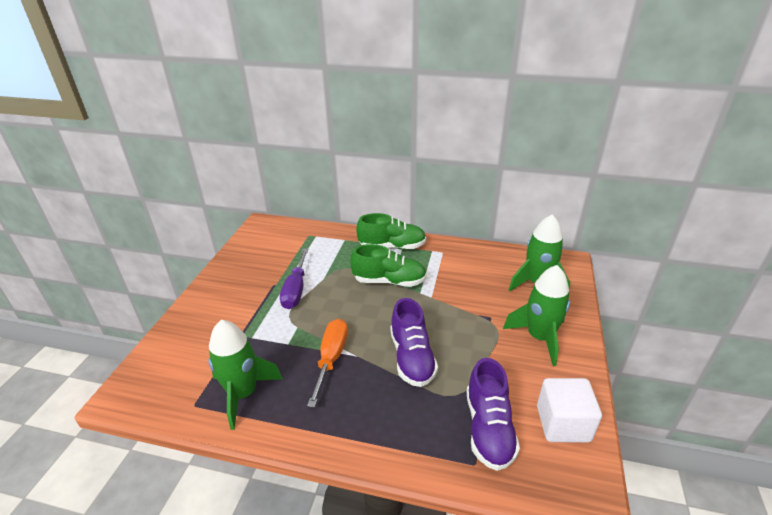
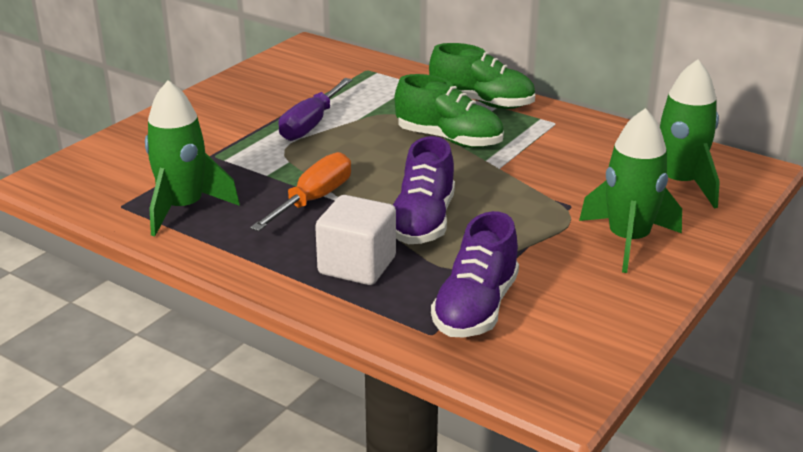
camera: 20 degrees right, 5 degrees down
(563, 424) = (585, 328): white cube -> white cube (357, 265)

